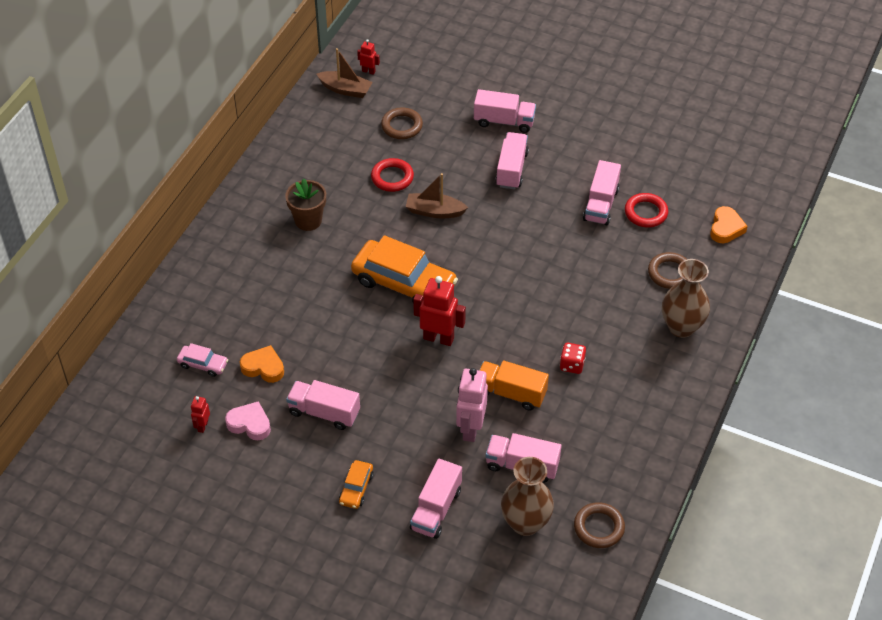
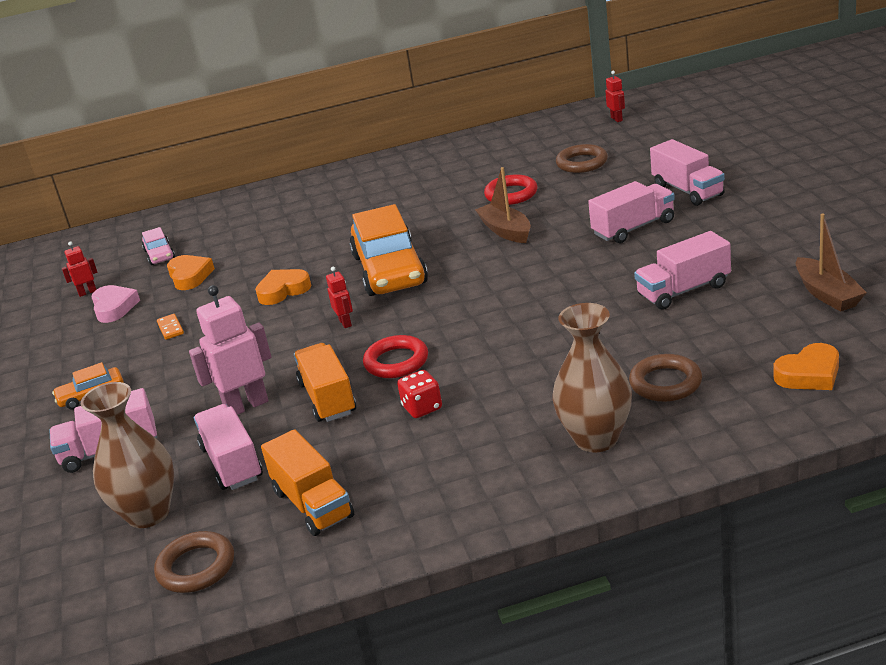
camera: 55 degrees right, 20 degrees down
(308, 220) = (393, 197): brown flower pot -> none
(324, 412) = (170, 328): pink truck -> orange domino
(345, 89) = (575, 125): brown boat -> brown boat (827, 294)
(356, 339) = (283, 291): none -> orange heart
(438, 338) = (345, 323): red robot -> red robot, size x0.51
(602, 455) = (313, 504): none -> orange truck
(646, 213) = (725, 318): red ring -> red ring (396, 362)

